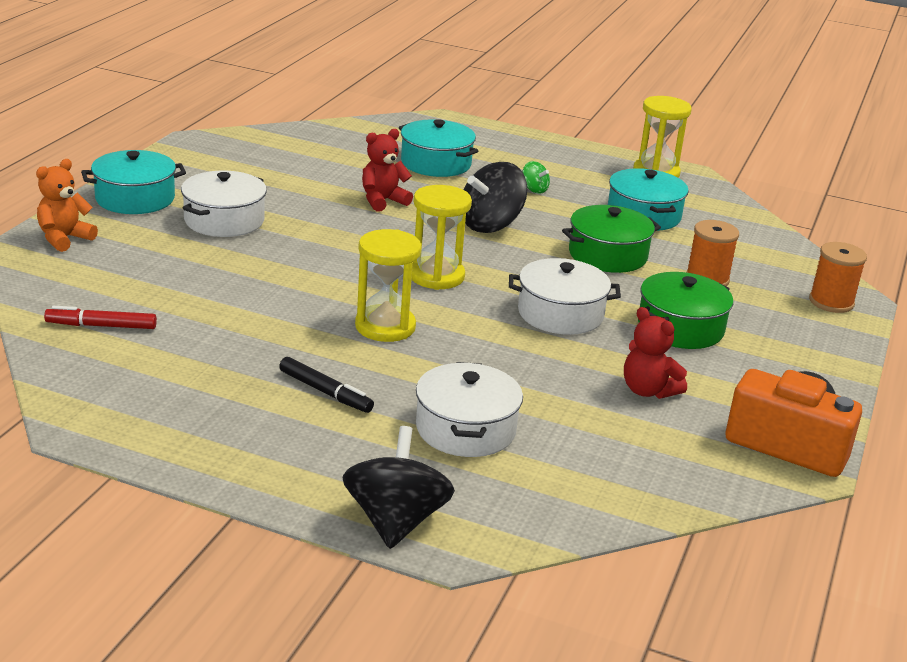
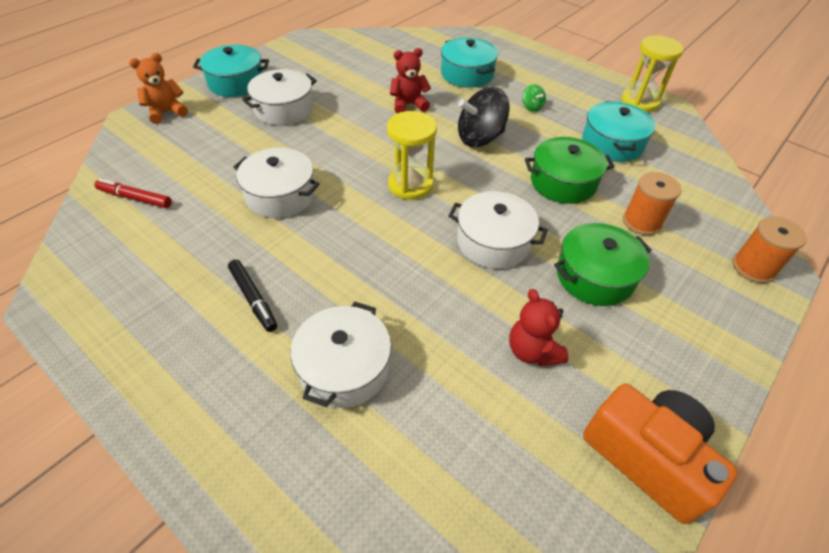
camera: 20 degrees right, 20 degrees up
(286, 302) = (280, 195): none -> white pot
(385, 327) = (341, 233): yellow hourglass -> none
(395, 521) = (219, 479): black spinning top -> none

